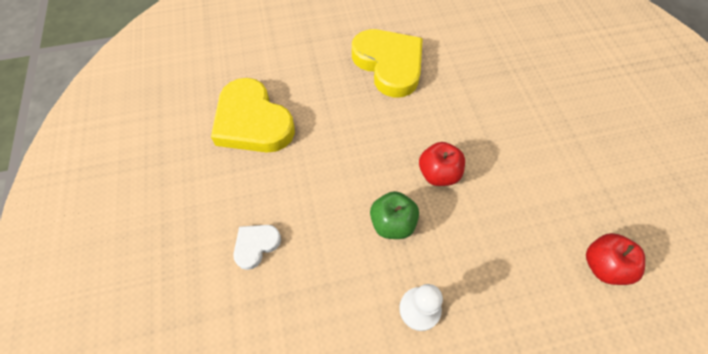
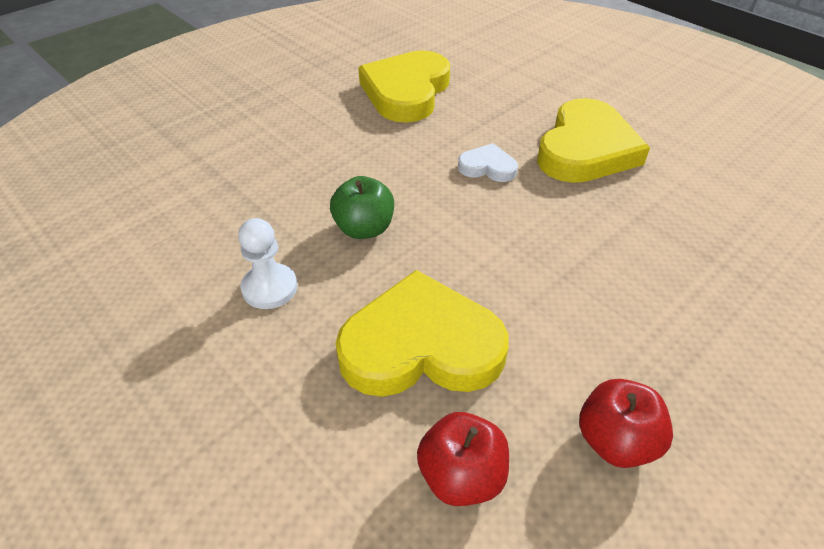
camera: 60 degrees right, 15 degrees down
(256, 245) = (270, 147): white heart -> white heart (487, 167)
(438, 174) = (465, 244): red apple -> red apple (615, 441)
(510, 240) = (421, 346): none -> yellow heart

